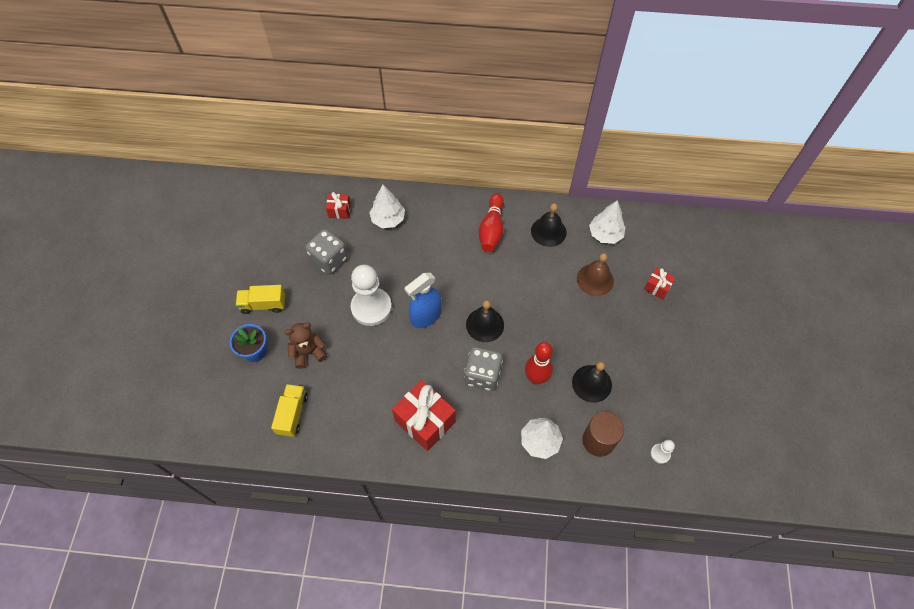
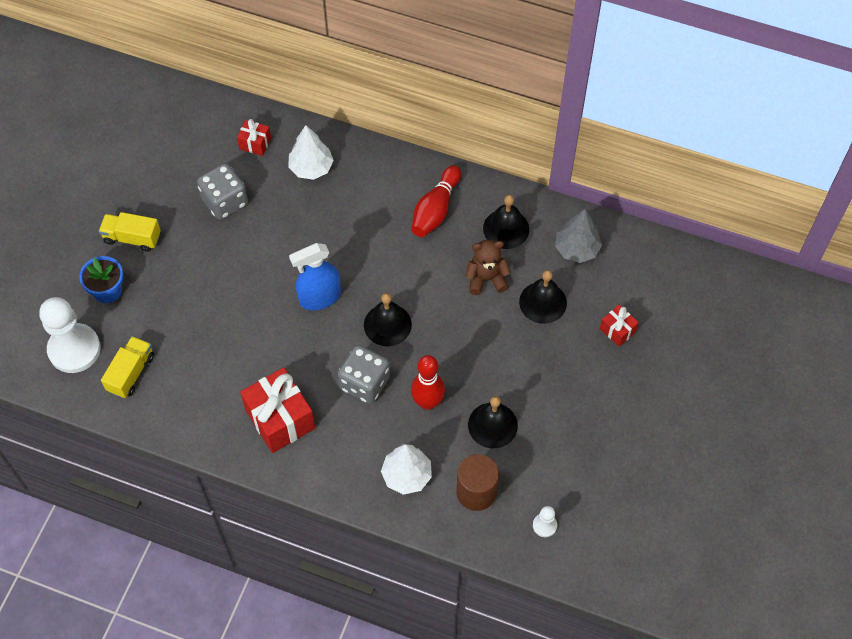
camera: 15 degrees right, 0 degrees up
(308, 352) = (168, 307): brown teddy bear -> brown teddy bear (486, 279)
(371, 307) = (258, 271): white pawn -> white pawn (74, 349)
(595, 279) = (543, 302): brown bell -> black bell
(605, 234) = (577, 249): white tree -> grey tree

